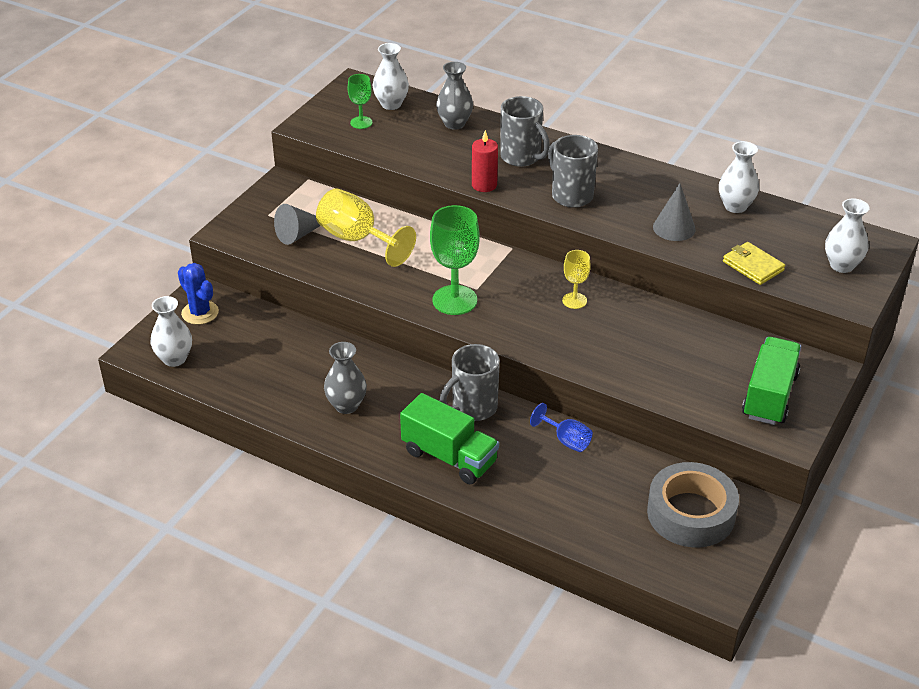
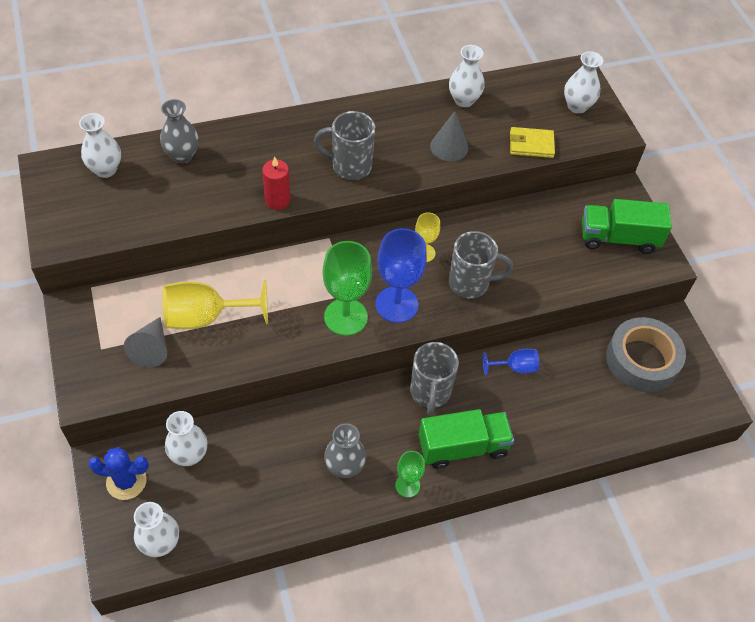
camera: 50 degrees left, 15 degrees up
(256, 326) = (189, 455): none -> white vase
(361, 122) = (103, 205): green goblet -> green goblet (407, 485)
(504, 317) = (396, 304): none -> blue goblet
(521, 157) = (273, 154): grey mug -> grey mug (470, 283)
(769, 396) = (618, 238): green truck -> green truck turned 60 degrees counterclockwise

